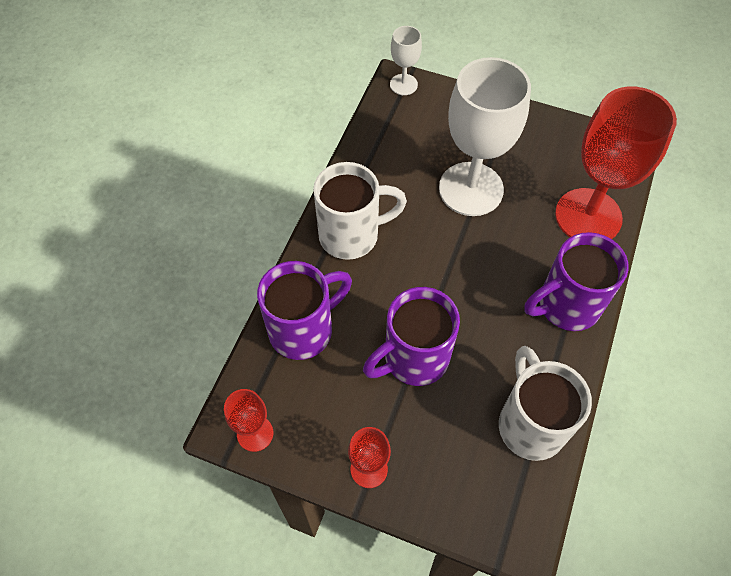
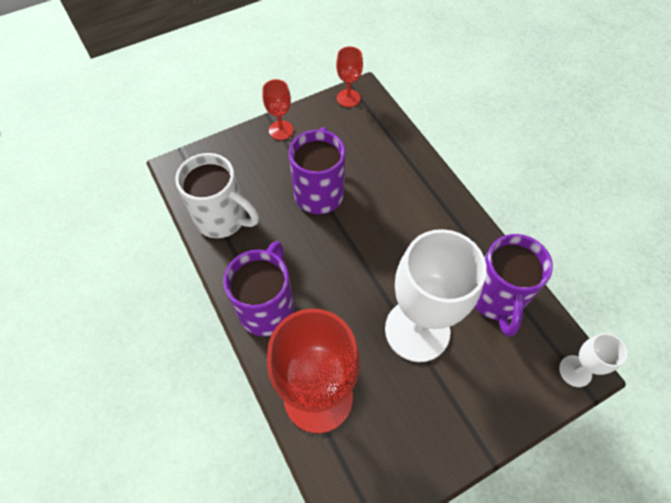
camera: 130 degrees right, 0 degrees up
(304, 330) = (390, 153): purple mug -> purple mug (496, 299)
(352, 235) = (439, 222): white mug -> none

